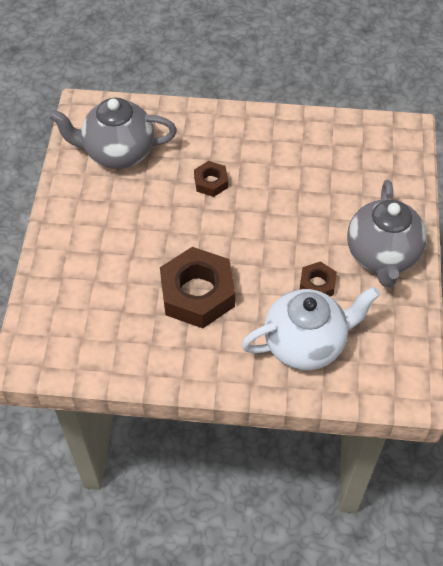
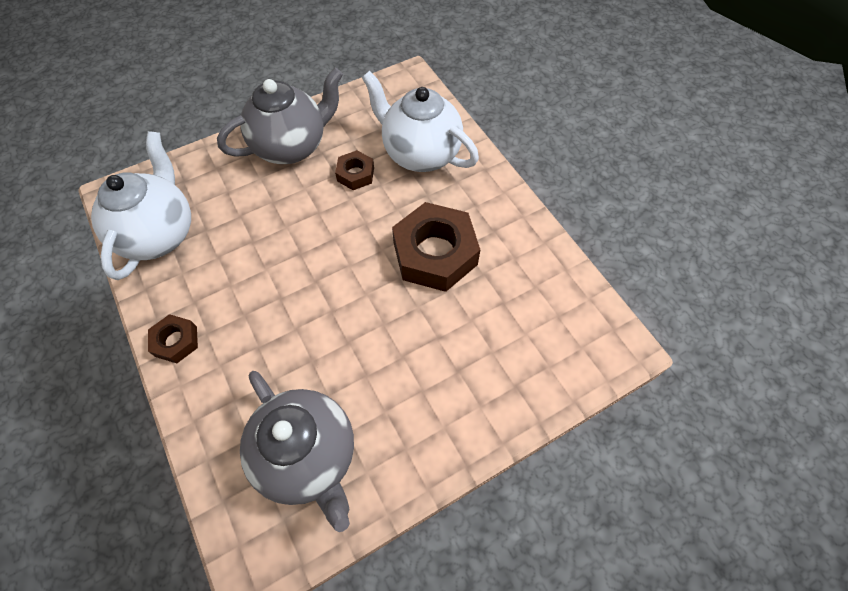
camera: 125 degrees left, 5 degrees up
(211, 182) = (291, 324): brown nut -> brown nut (176, 341)
(347, 142) = (160, 234): none -> white teapot

